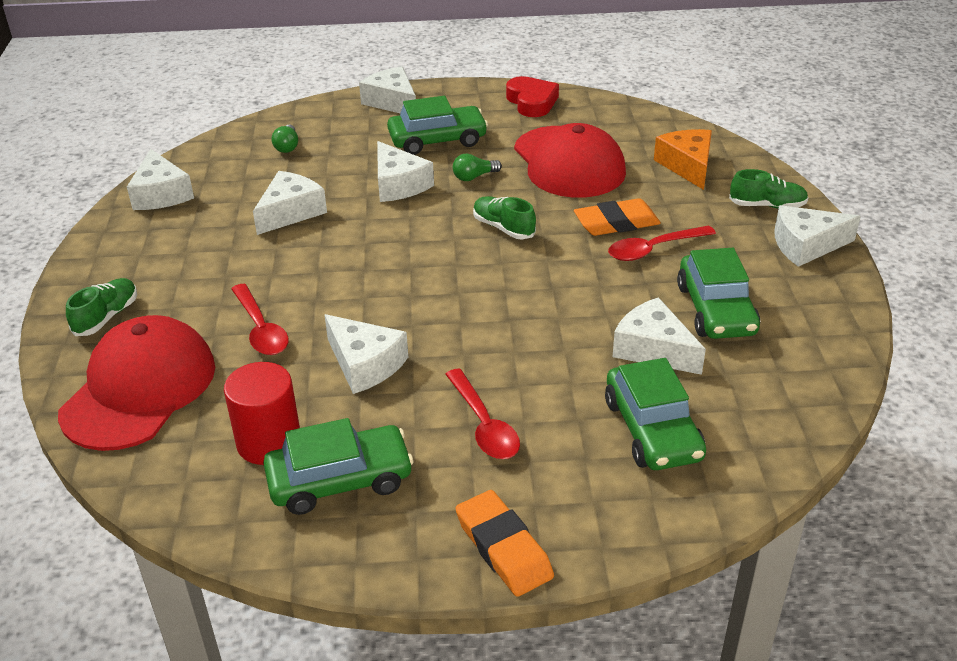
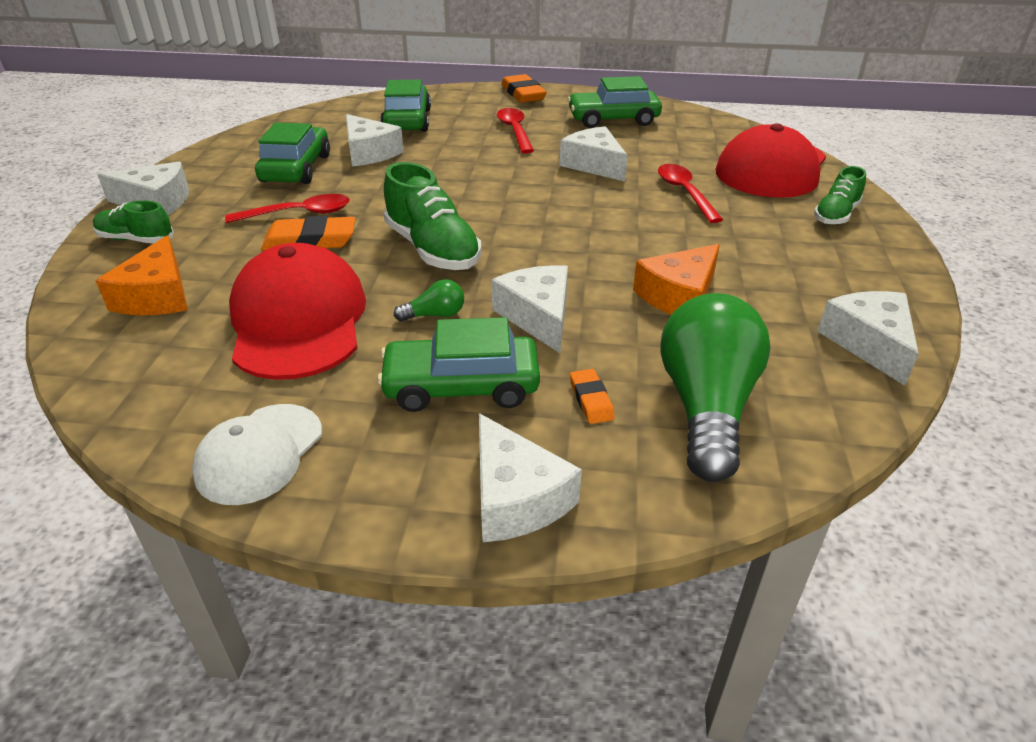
camera: 170 degrees left, 0 degrees up
(269, 442) = (662, 136): red cylinder -> none
(287, 146) = (706, 407): green light bulb -> green light bulb, size x2.43
(290, 212) = (679, 296): white cheese -> orange cheese
(357, 142) = (591, 400): none -> orange eraser
(503, 228) = (432, 249): green shoe -> green shoe, size x1.65
(532, 102) = (259, 453): red heart -> white cap

